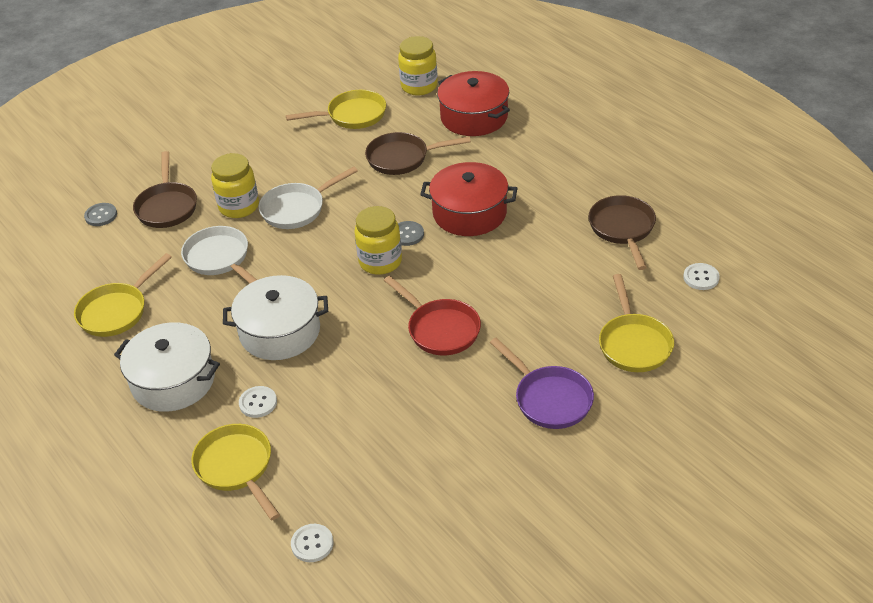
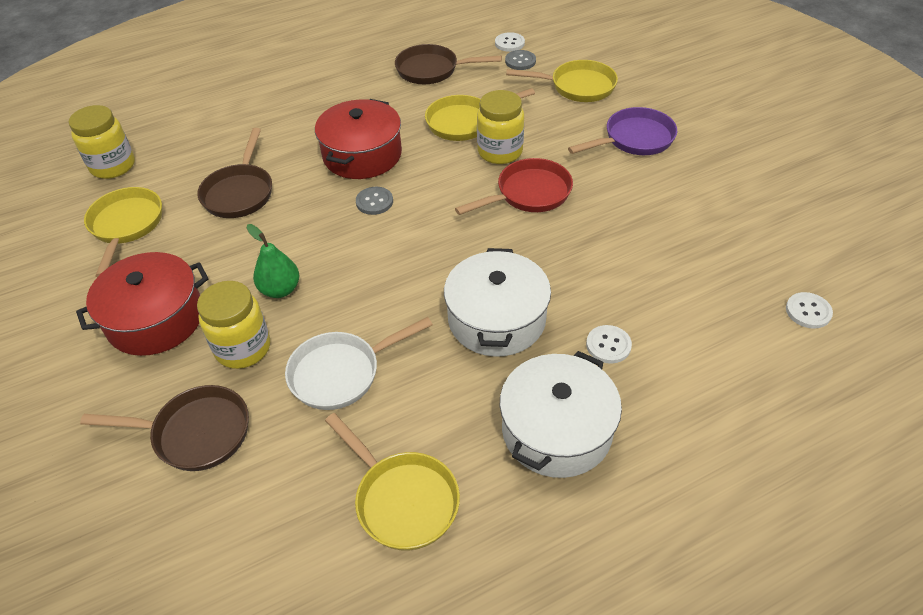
camera: 80 degrees left, 5 degrees up
(101, 215) = (166, 527): grey button -> grey button (520, 61)
(237, 468) = (705, 369): yellow pan -> yellow pan (465, 122)
(297, 209) = (280, 289): white pan -> green pear
(380, 261) = (410, 226): yellow jar -> yellow jar (500, 152)
(474, 117) = (203, 133): red pot -> red pot (155, 319)

